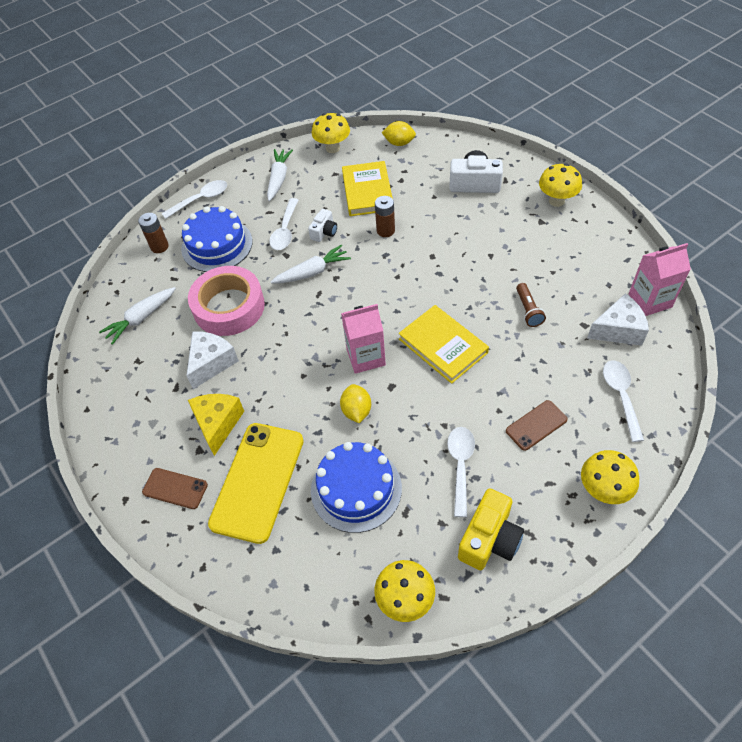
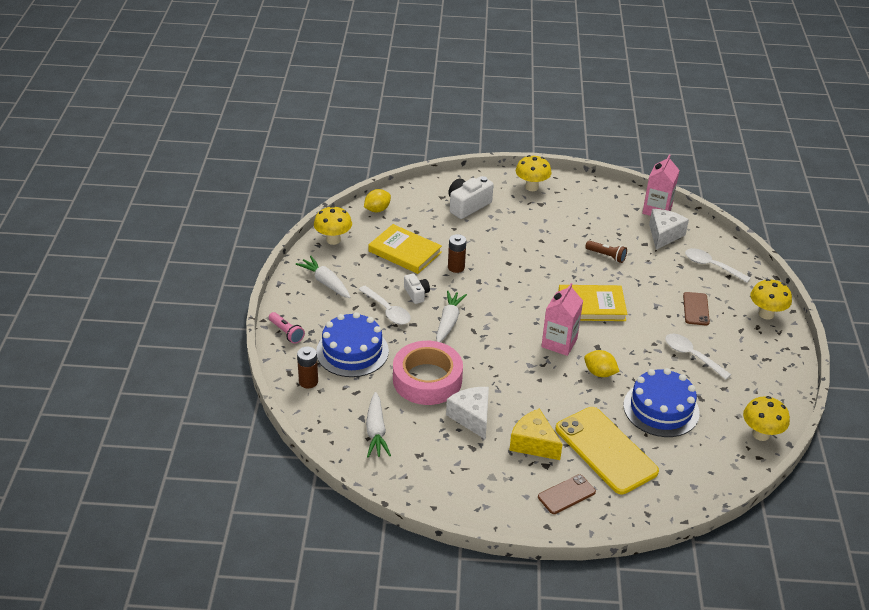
camera: 55 degrees left, 15 degrees down
(200, 199) = (286, 332): white spoon -> pink flashlight
(489, 539) = (754, 376): yellow camera -> none

